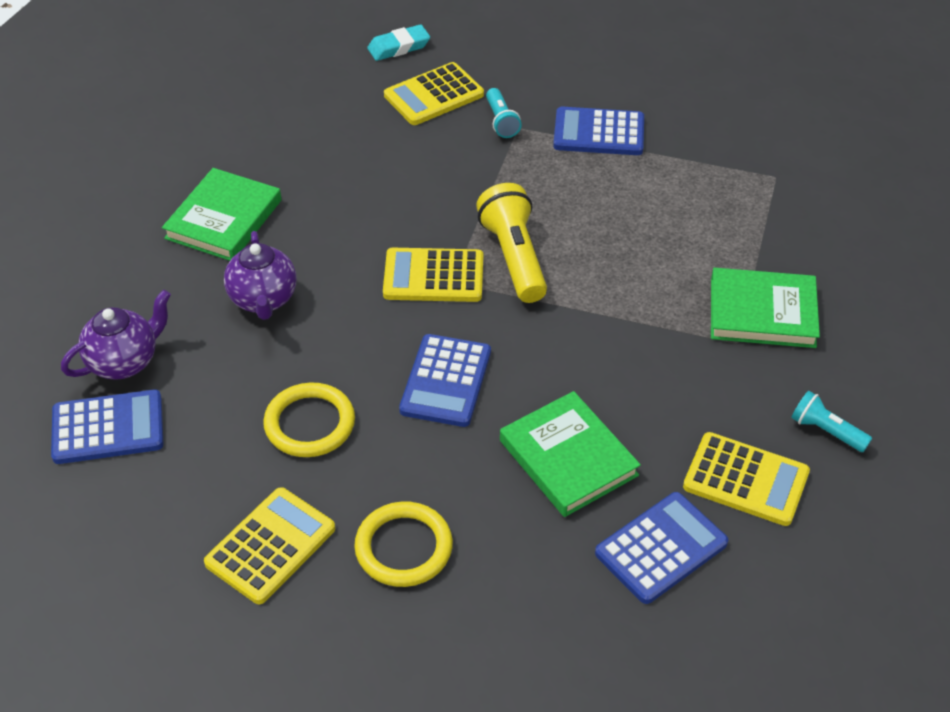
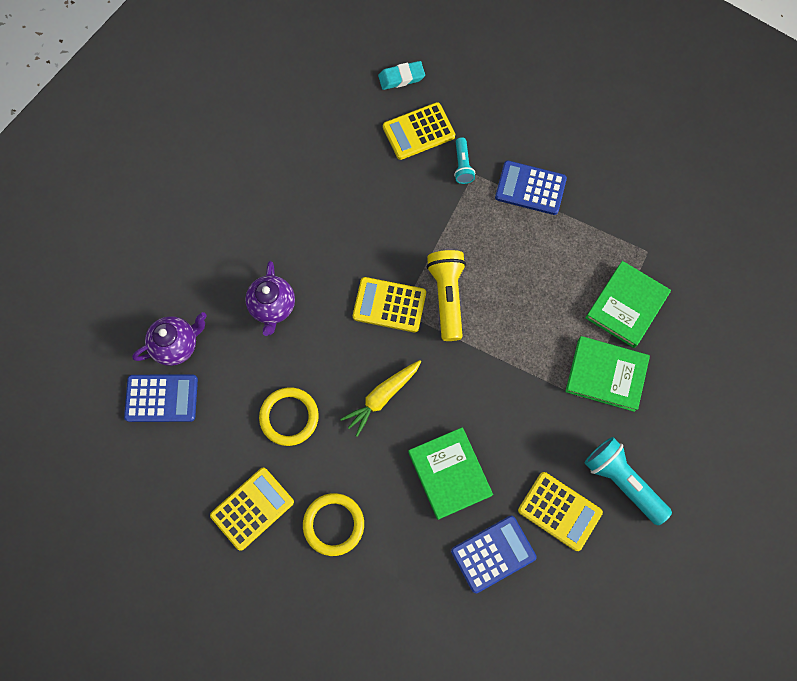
camera: 10 degrees right, 25 degrees up
(223, 219) = (255, 229): green book -> green book (626, 306)
(445, 381) = (382, 397): blue calculator -> yellow carrot
(826, 431) = (622, 481): turquoise flashlight -> turquoise flashlight, size x1.79

